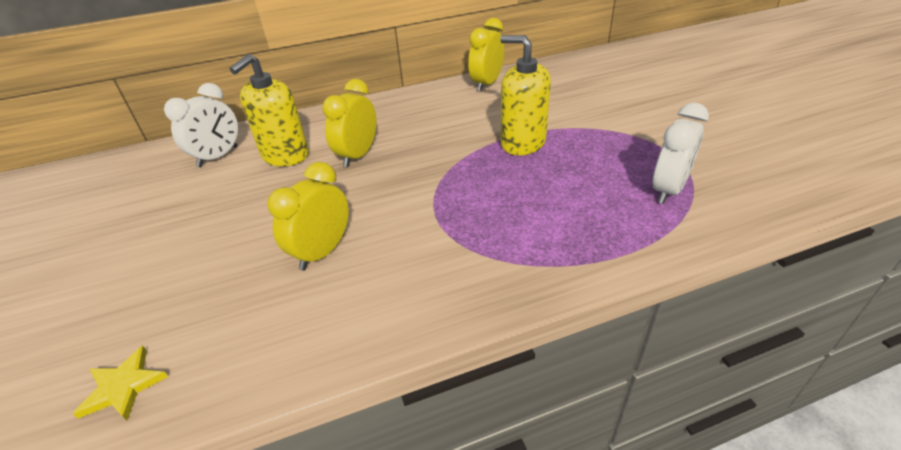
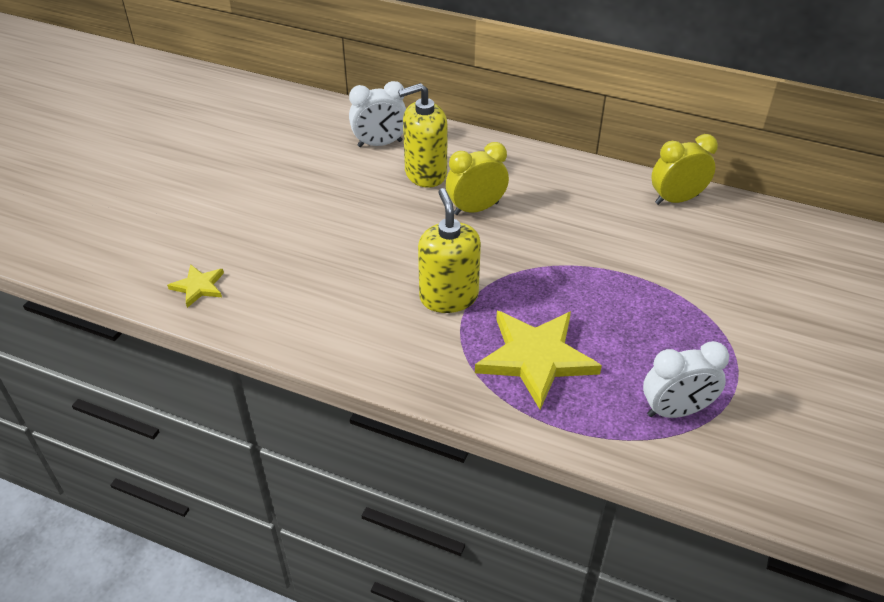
camera: 40 degrees right, 5 degrees up
(322, 252) = (369, 276): yellow clock -> none
(522, 143) = (619, 284): yellow soap dispenser -> yellow soap dispenser (448, 297)
(538, 220) = (535, 358): none -> yellow star

